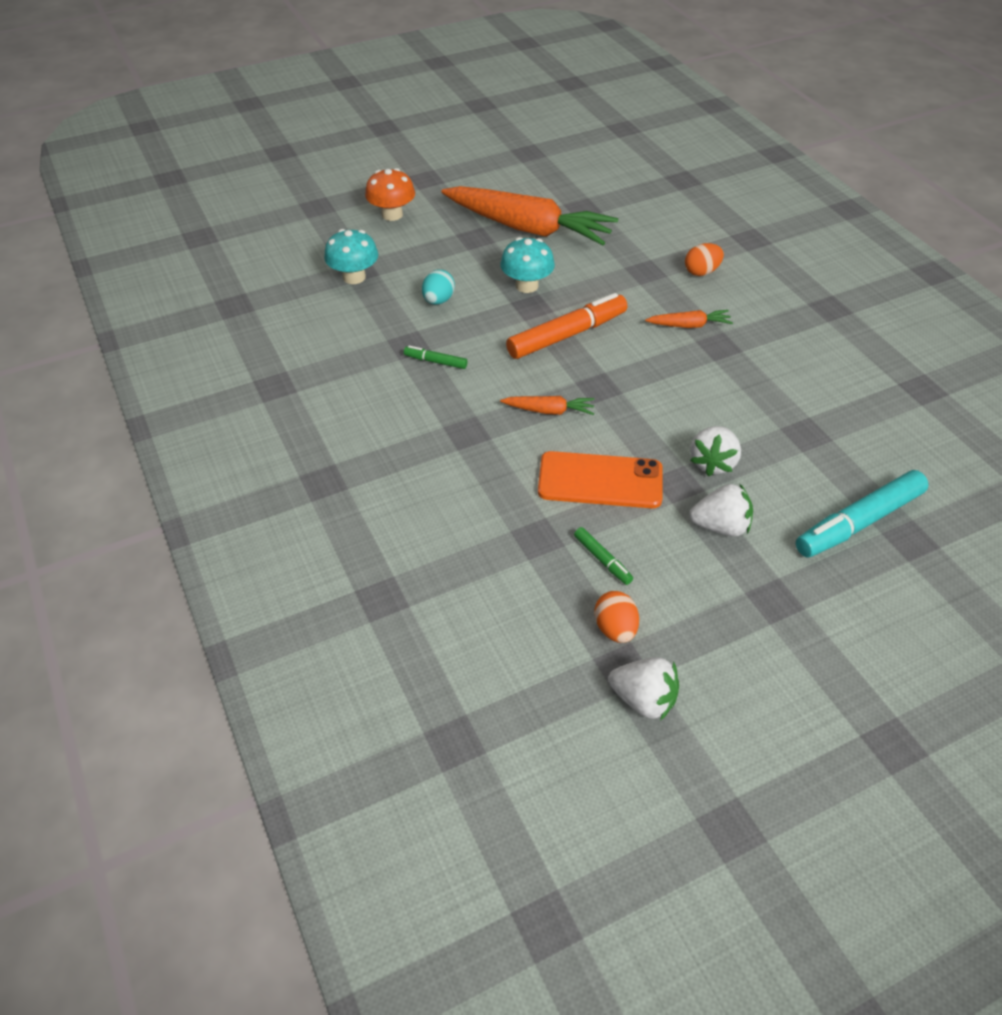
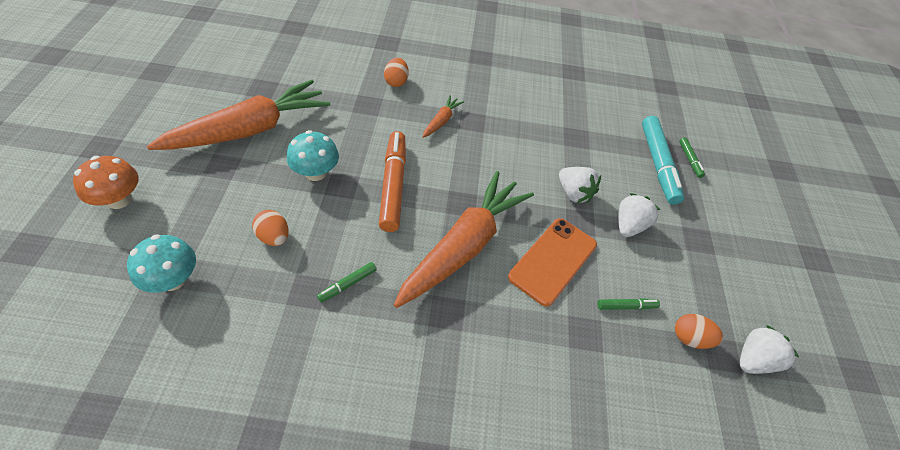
camera: 65 degrees left, 5 degrees up
(438, 300) = (274, 237): turquoise egg -> orange egg
(549, 411) = (464, 245): orange carrot -> orange carrot, size x2.36
(910, 552) = (689, 160): none -> green marker

